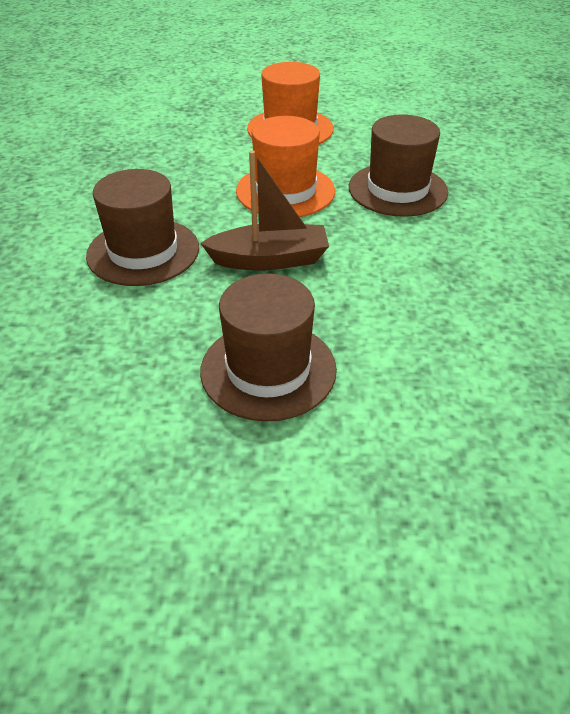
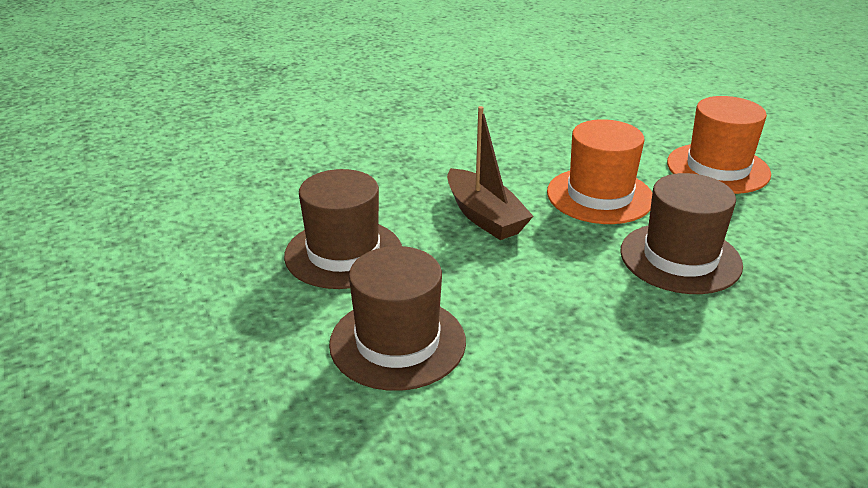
camera: 65 degrees right, 10 degrees down
(143, 252) = (442, 159): brown hat -> brown hat (397, 342)

